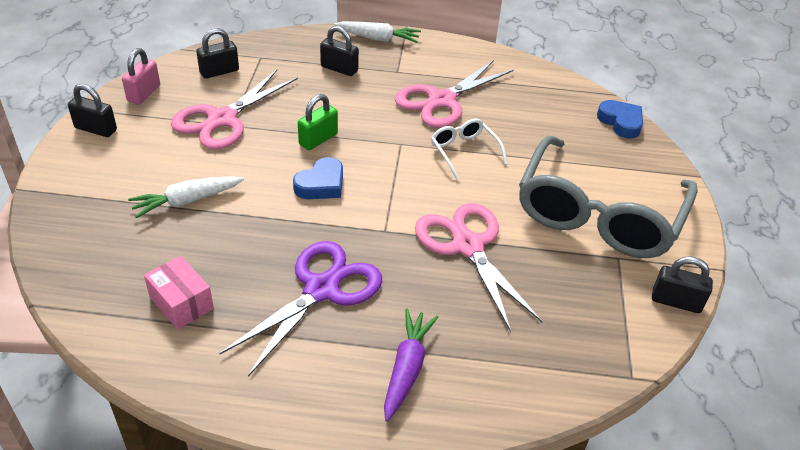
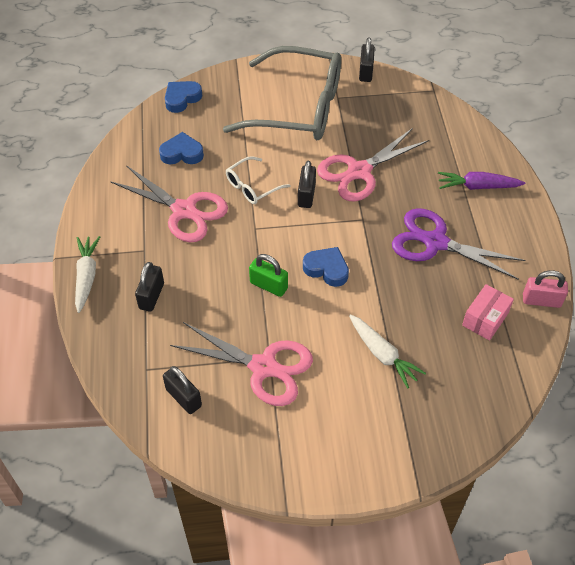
camera: 100 degrees left, 10 degrees up
(96, 129) = (314, 470): black padlock -> black padlock (306, 195)
(144, 93) = (242, 452): pink padlock -> pink padlock (541, 300)
(528, 110) = (182, 153): none -> blue heart

